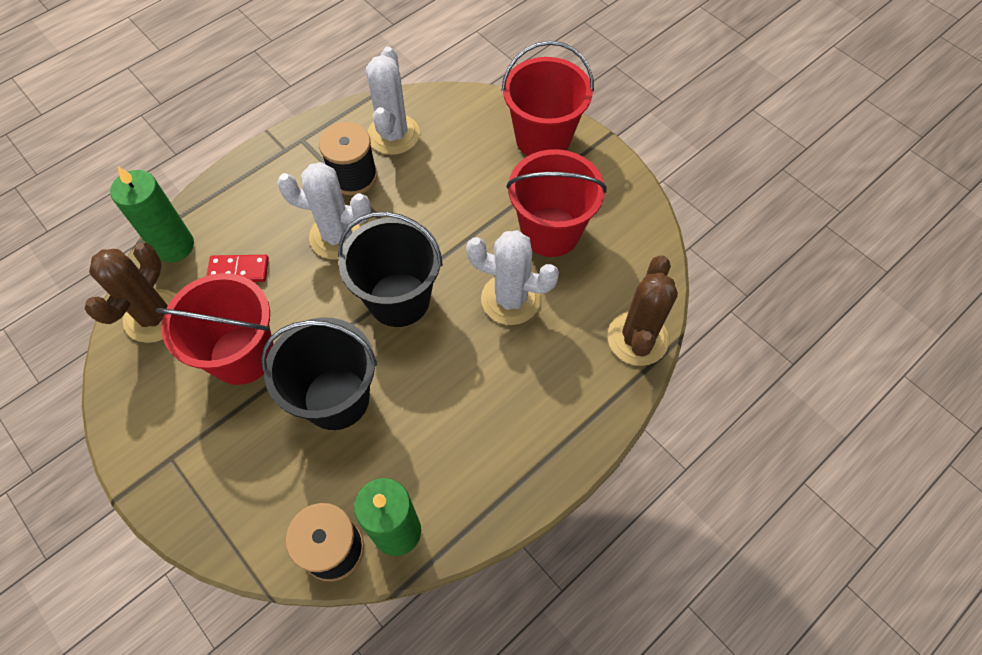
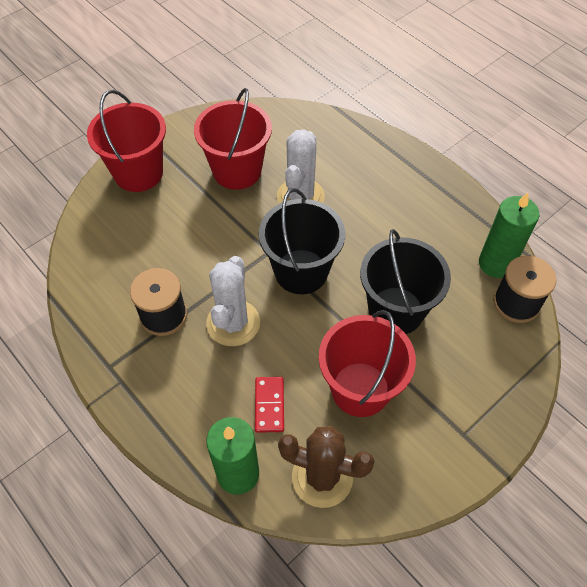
camera: 90 degrees left, 5 degrees down
(393, 134) = (115, 285): white cactus -> none
(637, 338) = (332, 125): brown cactus -> none

